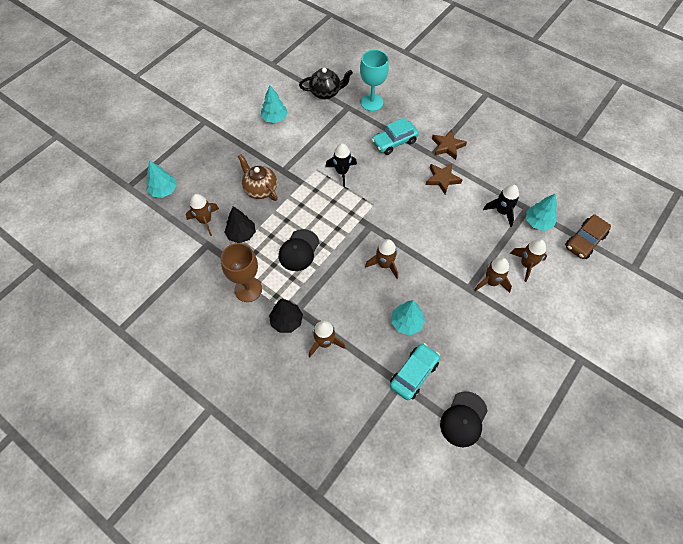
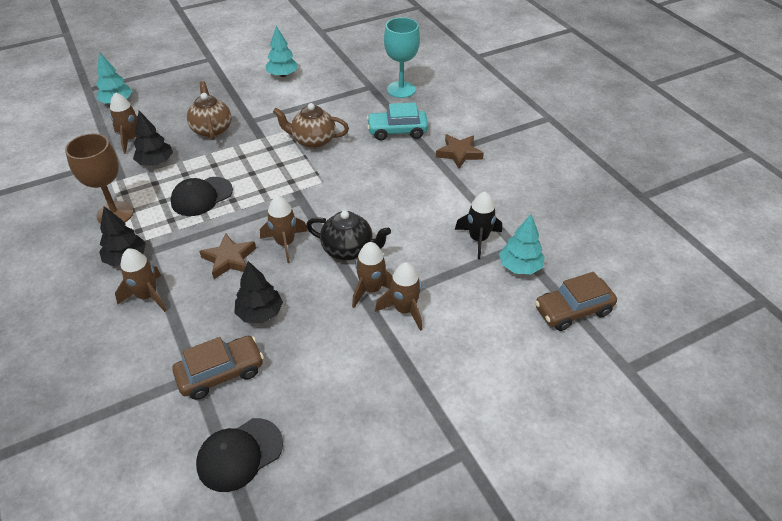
camera: 25 degrees right, 15 degrees down
(326, 93) = (356, 68): black teapot -> black teapot (348, 250)
(342, 172) = (313, 141): black rocket -> brown teapot
(406, 323) = (260, 313): turquoise tree -> black tree
(414, 374) = (221, 373): turquoise car -> brown car
(442, 179) = (426, 183): brown star -> brown star (229, 259)
(526, 264) = (468, 307): brown rocket -> brown rocket (371, 289)

